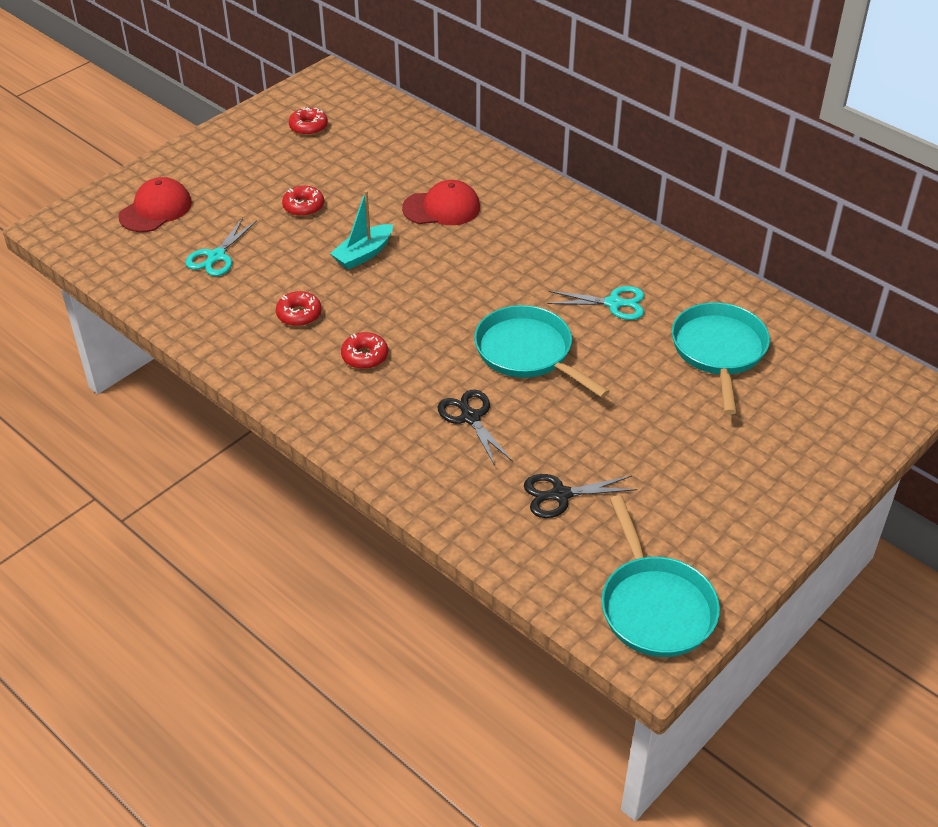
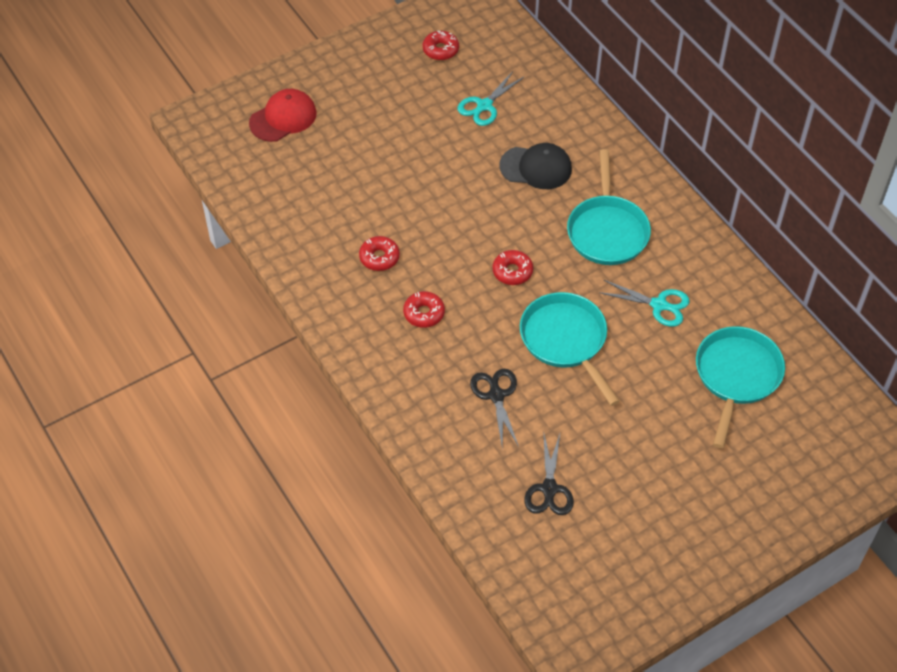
camera: 15 degrees right, 10 degrees up
(216, 256) = (324, 180): turquoise scissors -> turquoise scissors (484, 105)
(303, 206) = (413, 141): red donut -> red donut (512, 271)
(363, 254) = (452, 204): turquoise boat -> none
(442, 208) = (536, 168): red cap -> black cap
(560, 495) = (549, 488): black scissors -> black scissors turned 90 degrees counterclockwise
(655, 606) = (593, 610): turquoise pan -> turquoise pan (607, 230)

